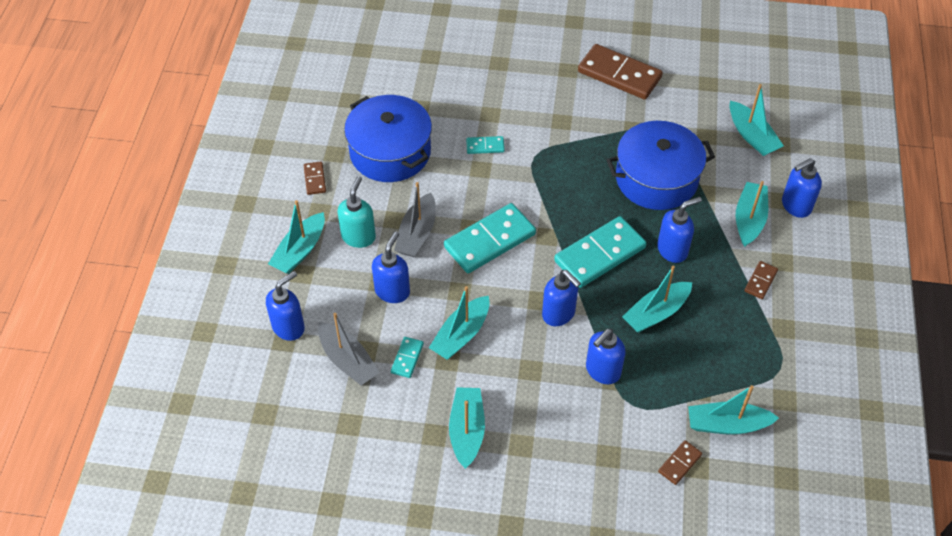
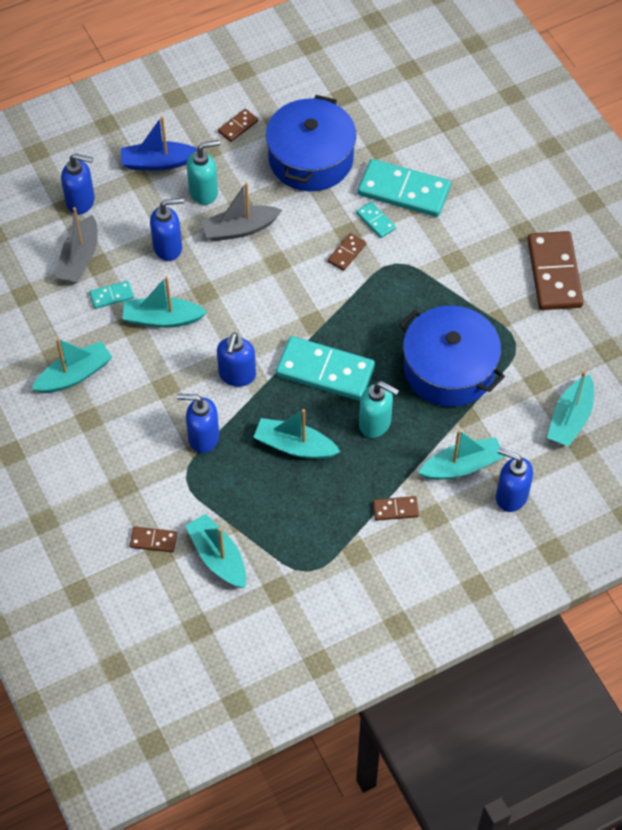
camera: 55 degrees right, 5 degrees up
(300, 251) = (158, 162): turquoise boat -> blue boat
(490, 241) = (274, 284): turquoise domino -> turquoise domino (403, 191)
(500, 180) = (347, 253): none -> brown domino
(672, 250) = (375, 423): blue soap dispenser -> turquoise soap dispenser

